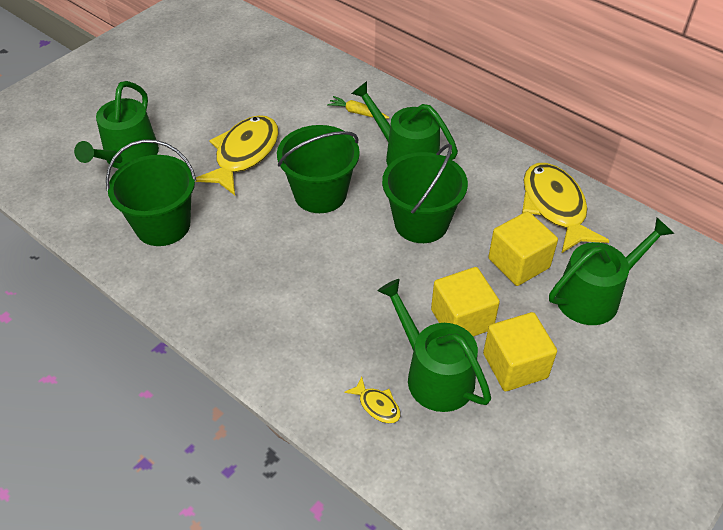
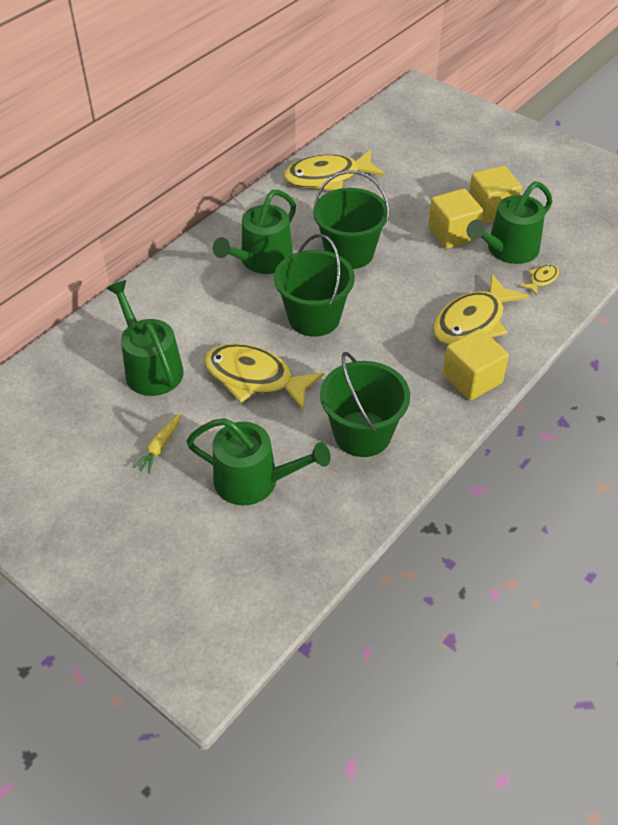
camera: 90 degrees left, 0 degrees up
(305, 325) = (473, 322): none -> yellow fish
(357, 112) = (193, 294): yellow carrot -> yellow carrot (160, 447)
(518, 263) = (391, 201): yellow cube -> yellow cube (472, 379)
(594, 296) = (420, 167): green watering can -> green watering can (151, 368)

